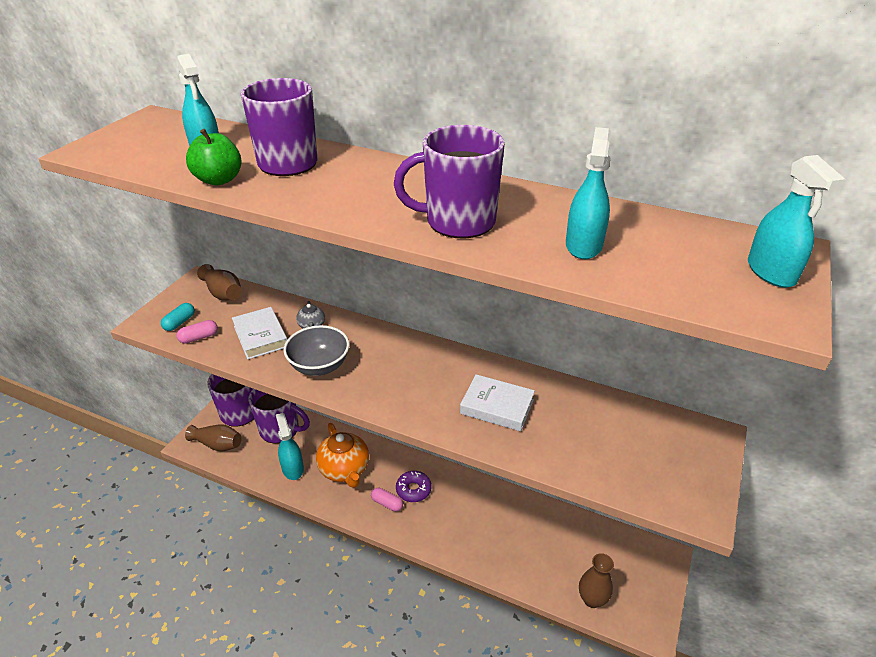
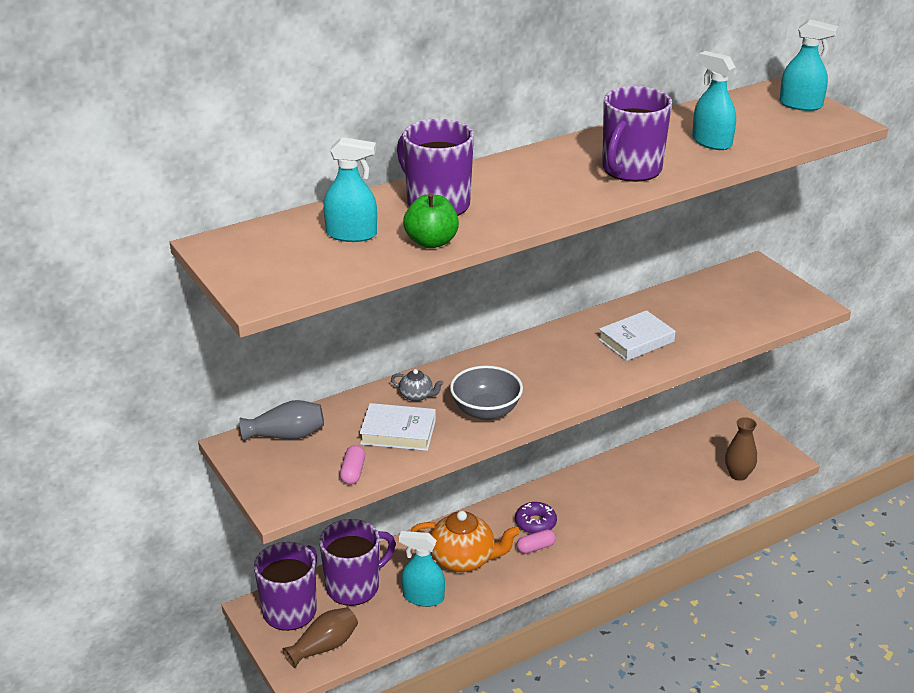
camera: 55 degrees left, 5 degrees down
(179, 322) = (308, 479): turquoise capsule -> none
(223, 293) = (286, 435): brown vase -> grey vase

